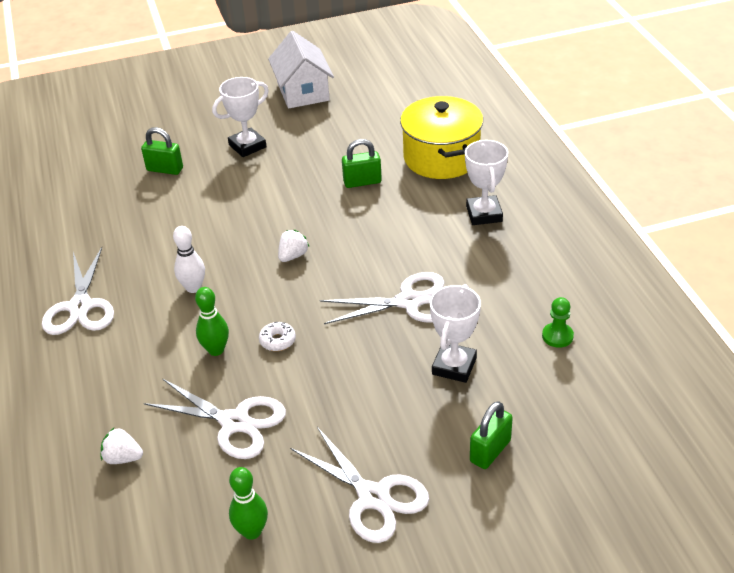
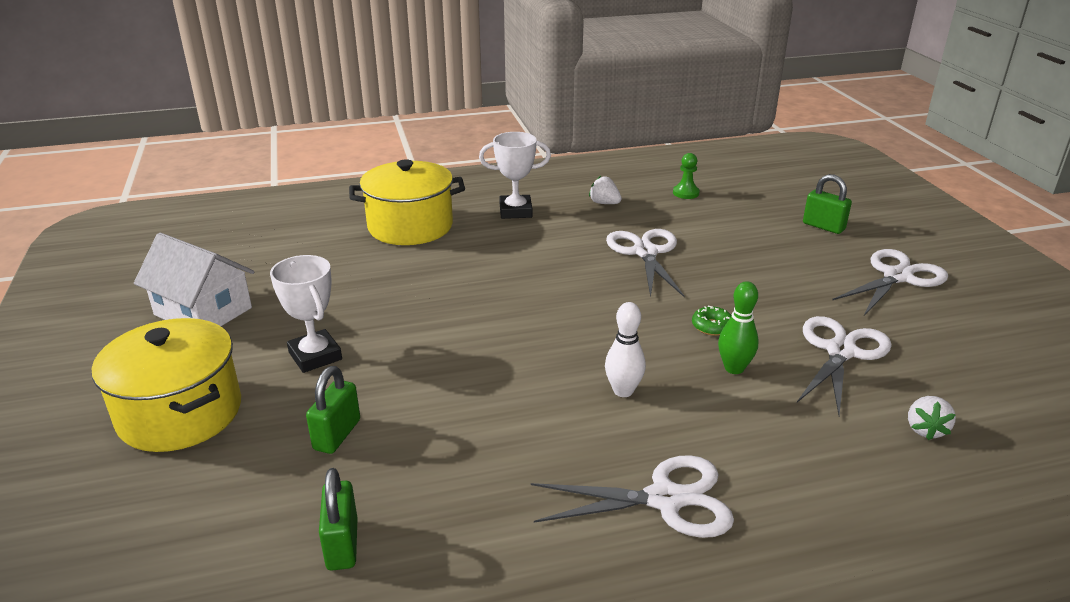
camera: 90 degrees left, 10 degrees down
(193, 111) = (180, 413): none -> yellow pot
(252, 531) = (971, 338): green bowling pin -> none
(277, 341) = (712, 326): white donut -> green donut
(293, 256) = (567, 317): white strawberry -> white strawberry (604, 203)
(303, 91) = (203, 311): white house -> white house turned 45 degrees clockwise
(362, 182) = (437, 272): green padlock -> green padlock (342, 544)
(454, 366) = (730, 235): white trophy -> none

